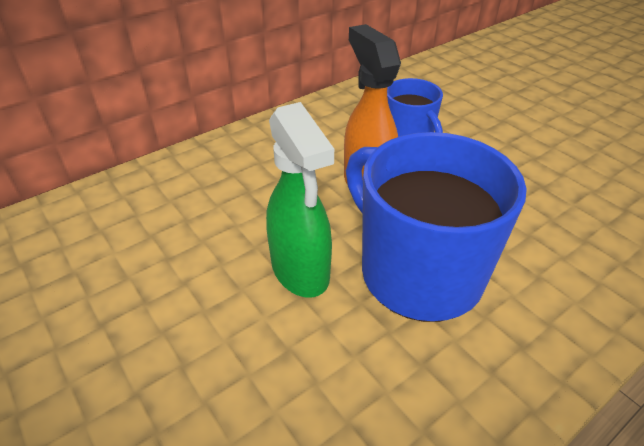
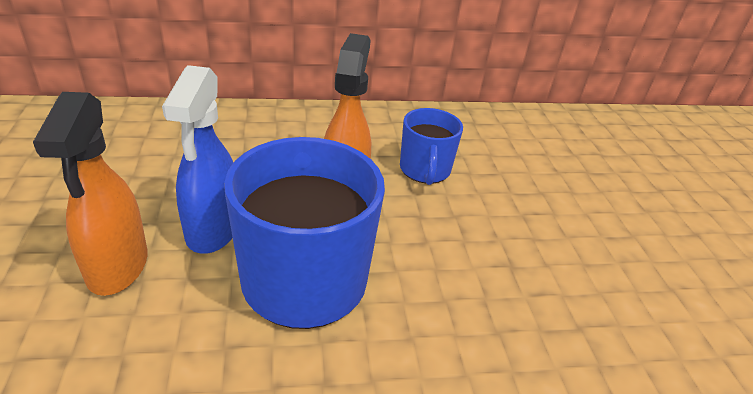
camera: 25 degrees right, 5 degrees down
(255, 349) = (117, 267): none -> orange spray bottle
(300, 271) = (212, 230): green spray bottle -> blue spray bottle

